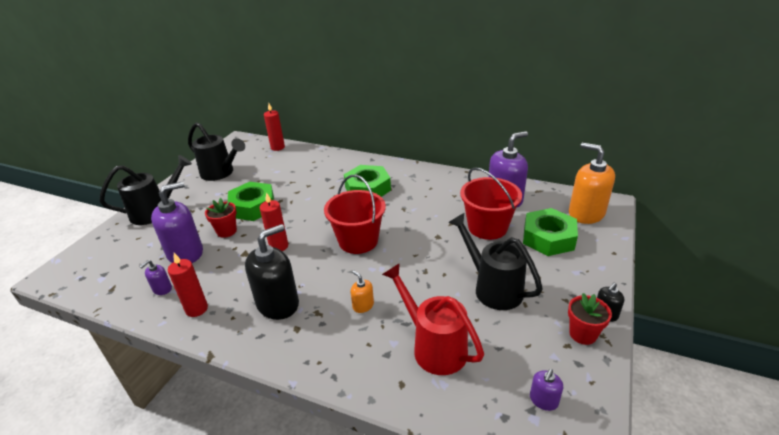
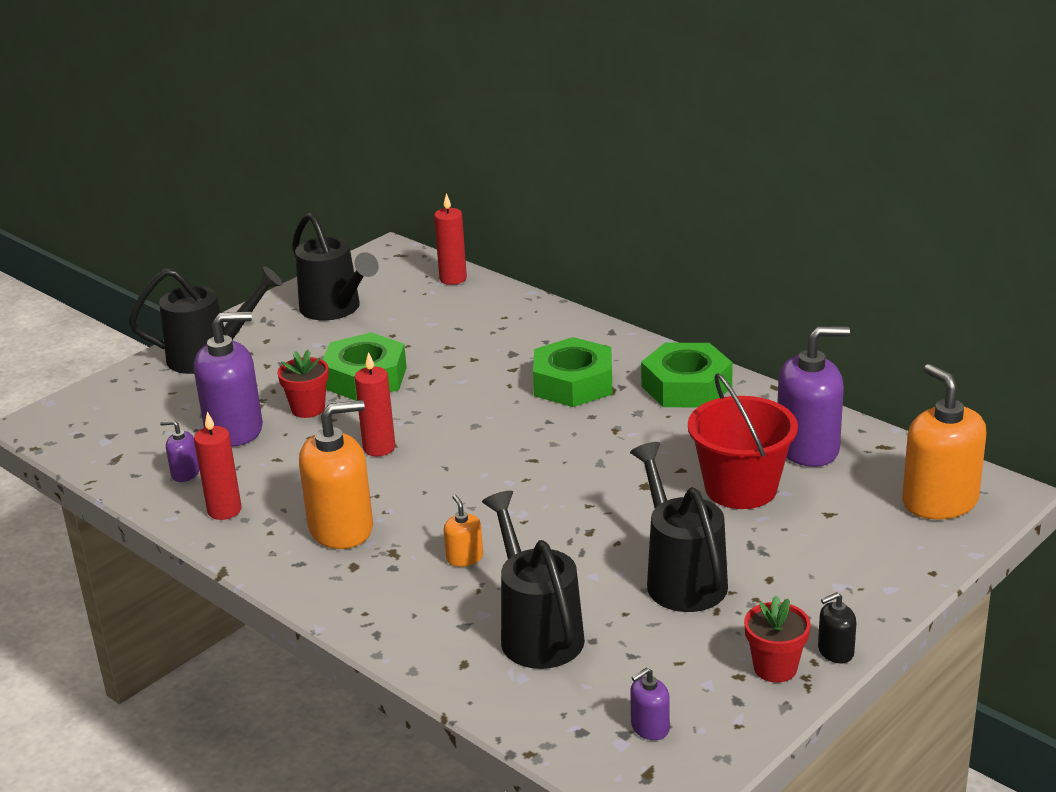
camera: 20 degrees right, 5 degrees down
(162, 289) = (185, 473): purple soap dispenser -> purple soap dispenser turned 45 degrees clockwise
(278, 304) = (341, 528): black soap dispenser -> orange soap dispenser
(358, 241) = (508, 465): red bucket -> none
(433, 346) = (537, 631): red watering can -> black watering can
(548, 238) = (835, 526): green nut -> green nut (686, 386)

